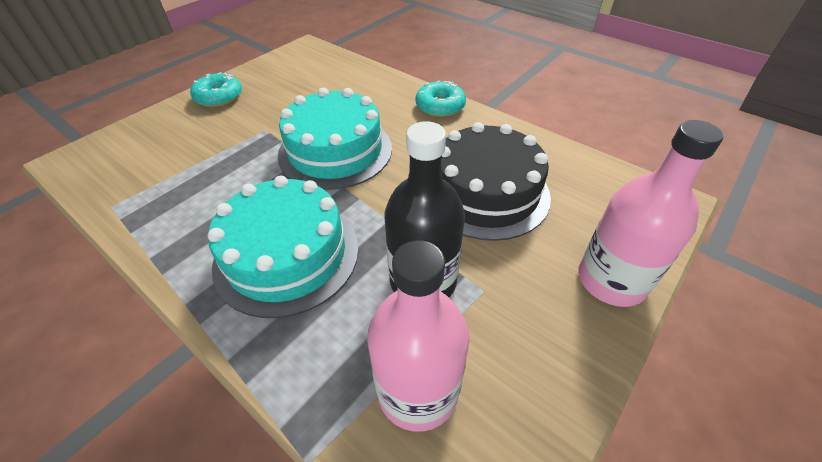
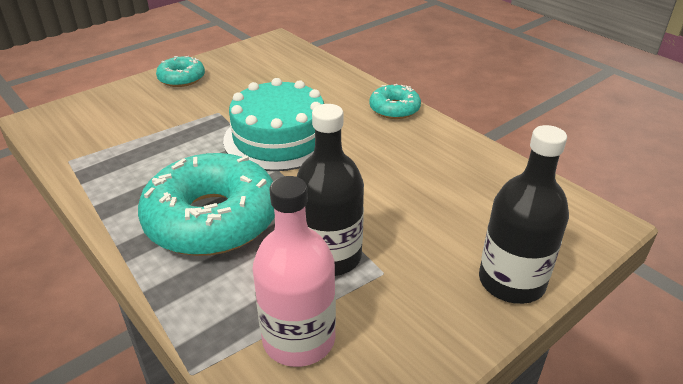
camera: 10 degrees right, 10 degrees down
(287, 255) = (212, 219): turquoise cake -> turquoise donut
(485, 192) = (414, 191): black cake -> none
(611, 280) = (511, 281): pink bottle -> black bottle

